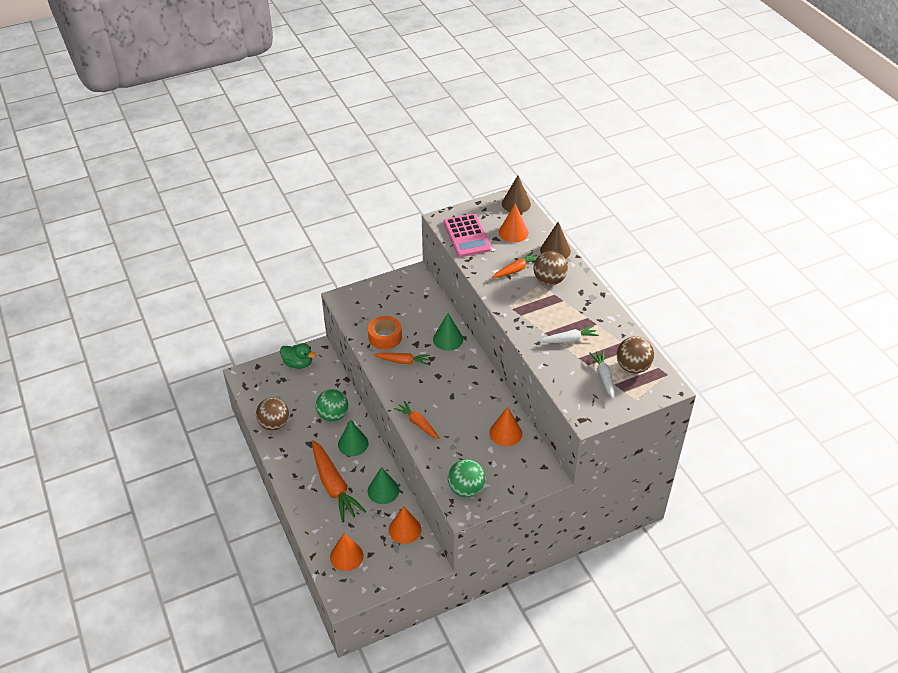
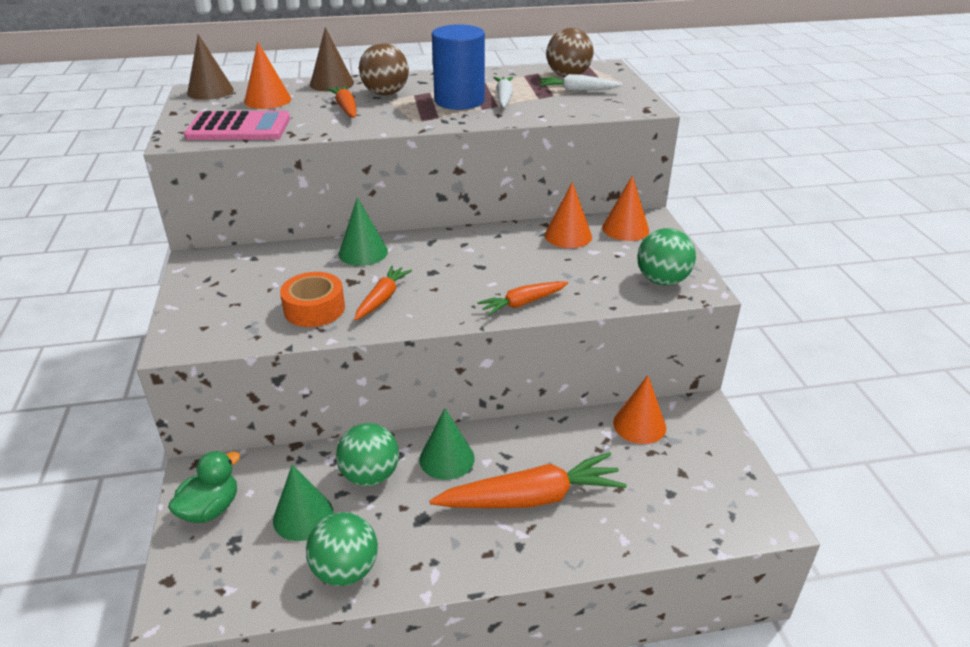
camera: 75 degrees left, 10 degrees down
(274, 424) = (345, 570): brown ball -> green ball
(346, 556) = (684, 503): orange cone -> orange cone (625, 229)
(383, 490) = (558, 437): green cone -> green cone (303, 516)
(553, 318) = (459, 101): none -> blue cylinder

